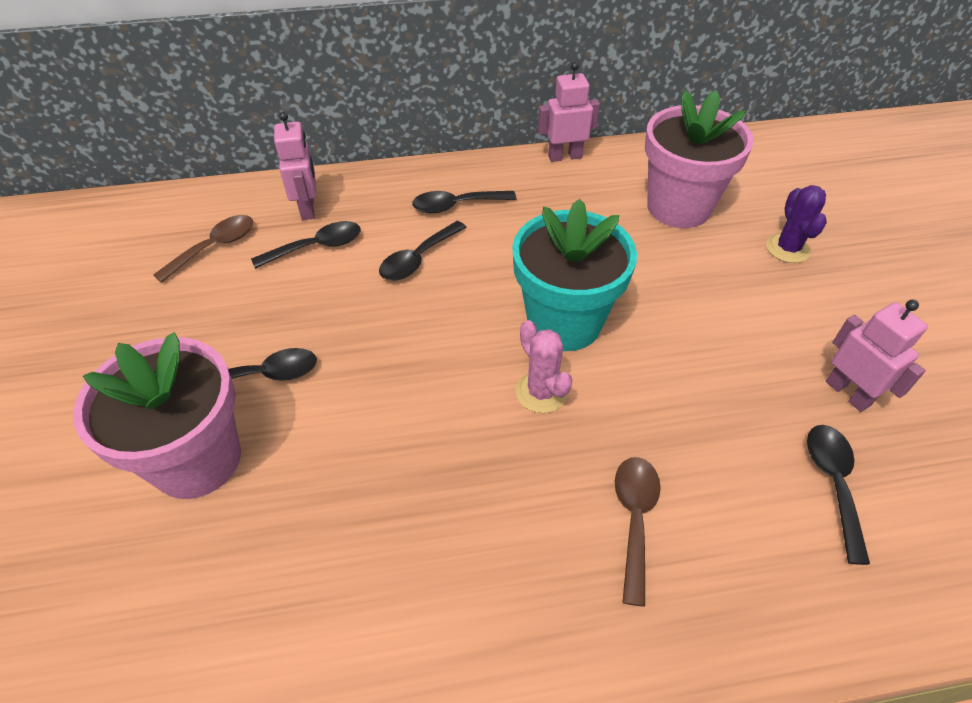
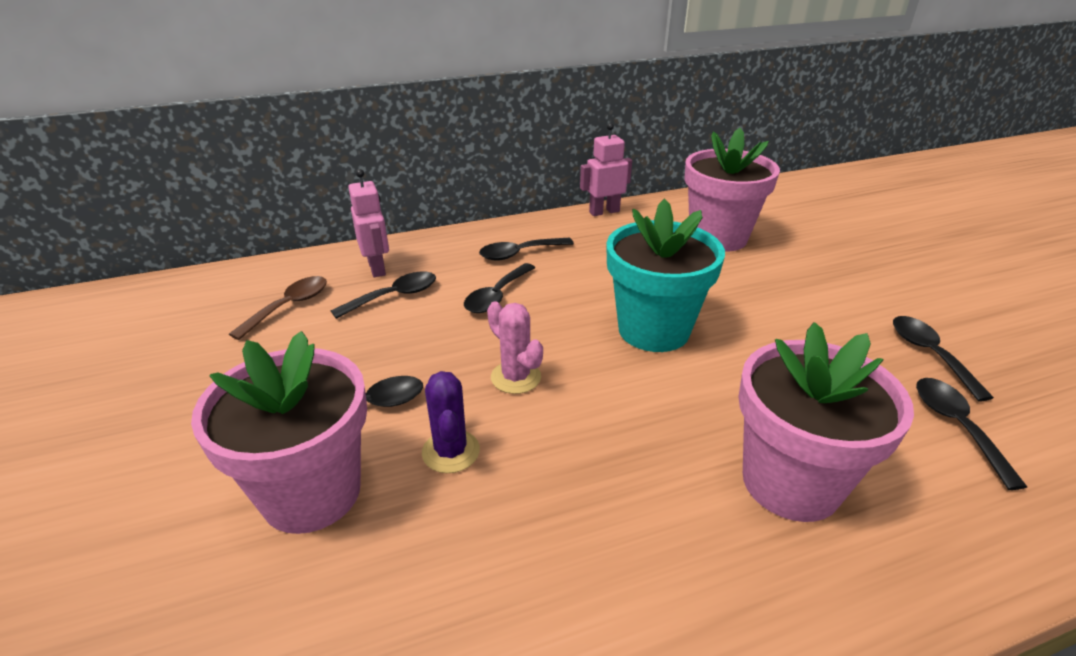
camera: 10 degrees left, 15 degrees down
(541, 392) = (654, 387): pink cactus -> pink cactus (515, 377)
(634, 519) = (790, 482): brown spoon -> pink flower pot
(787, 248) = (823, 257): purple cactus -> purple cactus (451, 451)
(848, 393) = (930, 354): pink robot -> black spoon

